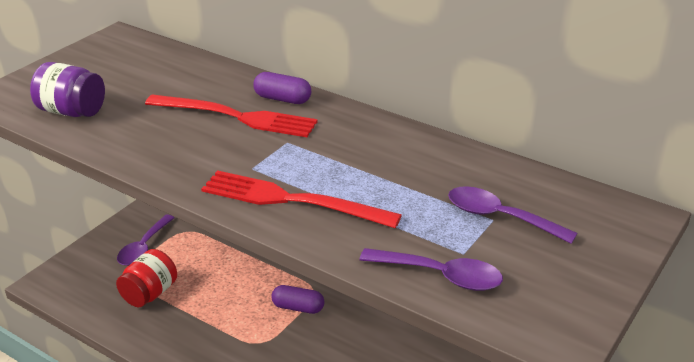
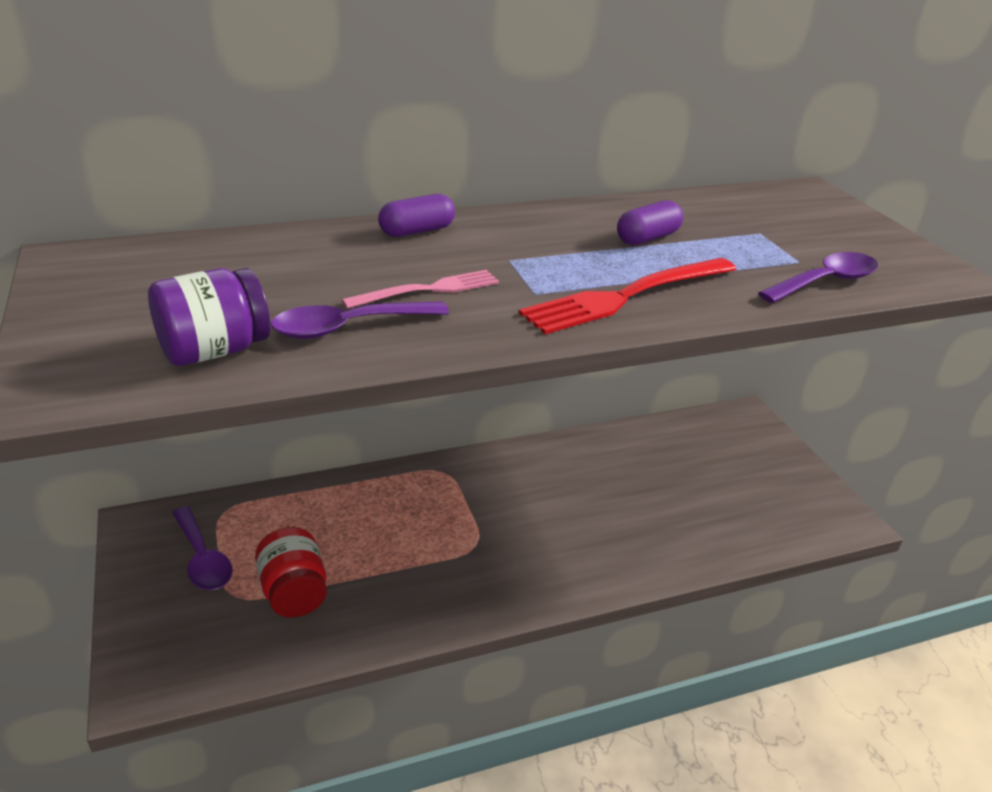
camera: 55 degrees left, 0 degrees up
(209, 135) = (428, 290): none -> pink fork
(236, 117) = (414, 264): red fork -> none
(298, 307) = (455, 494): purple capsule -> purple capsule (647, 238)
(499, 217) = (759, 229): purple spoon -> purple spoon (348, 327)

